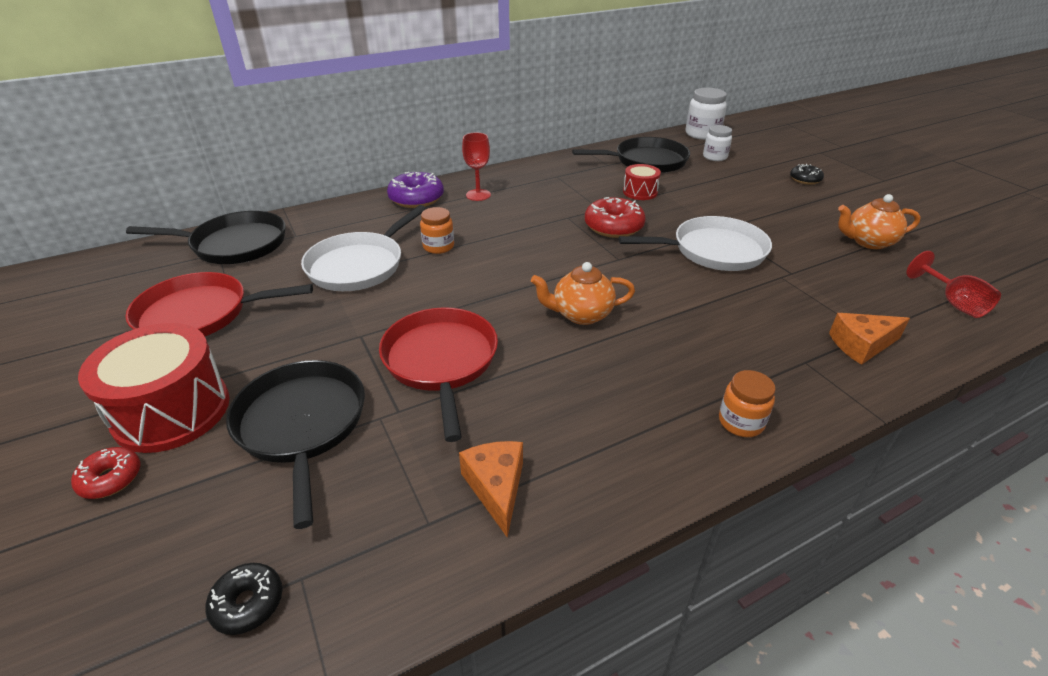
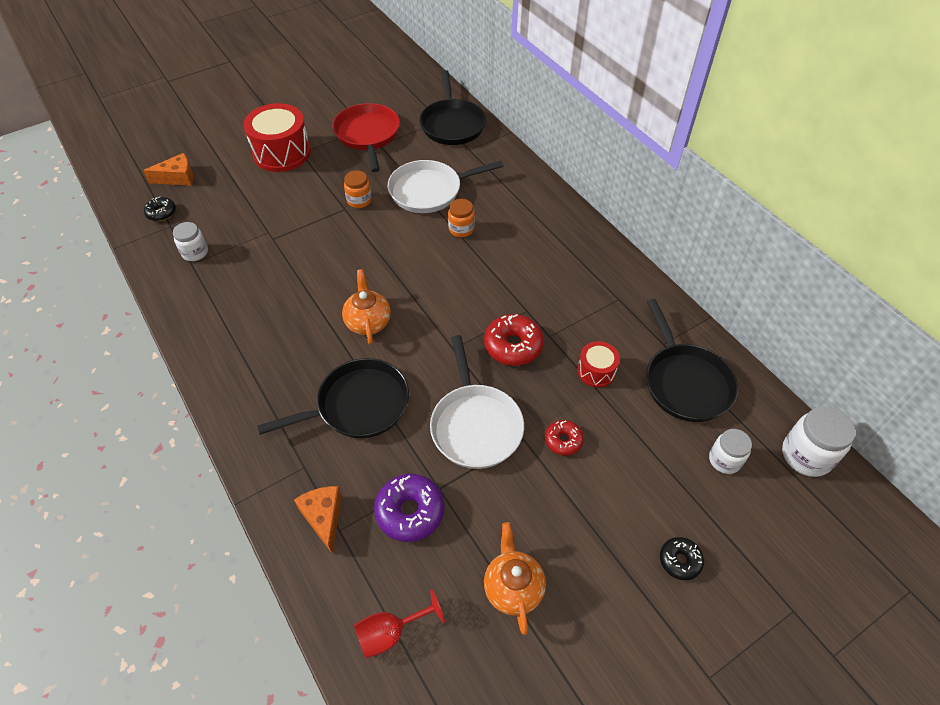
camera: 85 degrees right, 15 degrees up
(111, 479) = (238, 149): red donut -> red donut (563, 440)
(302, 424) = (266, 202): black pan -> black pan (358, 405)
(359, 265) = (429, 191): white pan -> white pan turned 45 degrees counterclockwise
(399, 520) = (195, 252): none -> white jar
(416, 199) = (543, 203): purple donut -> purple donut (410, 512)
(441, 361) = (316, 250): red pan -> none
(478, 195) = (560, 242): red goblet -> none
(496, 488) = (209, 287): orange cheese -> orange cheese (177, 177)
(741, 422) = (243, 410): orange jar -> orange jar (359, 200)

